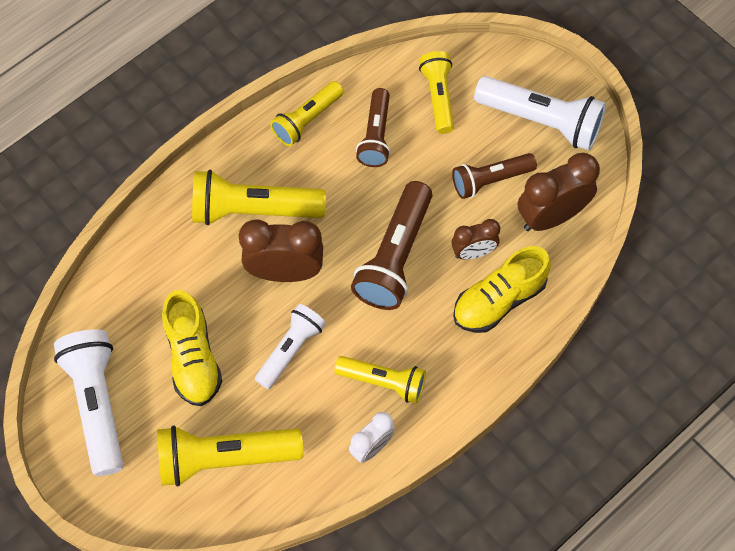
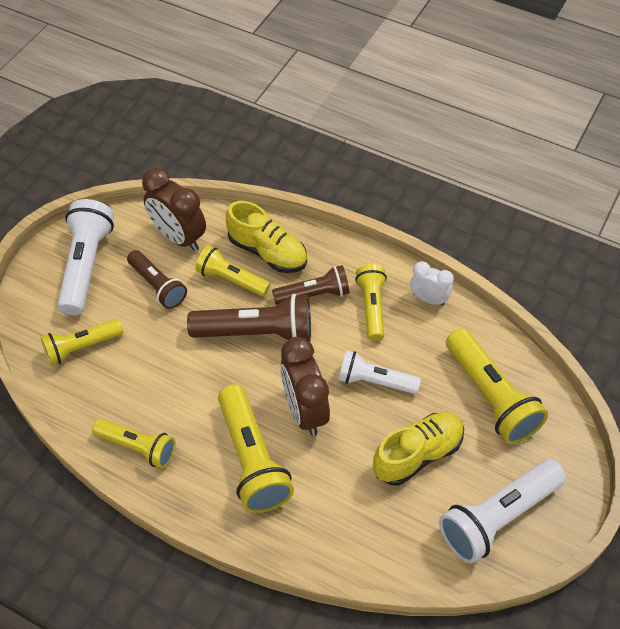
camera: 110 degrees left, 10 degrees down
(375, 136) = (138, 384): brown flashlight -> brown flashlight (314, 295)
(473, 252) = (231, 279): brown clock -> yellow flashlight

